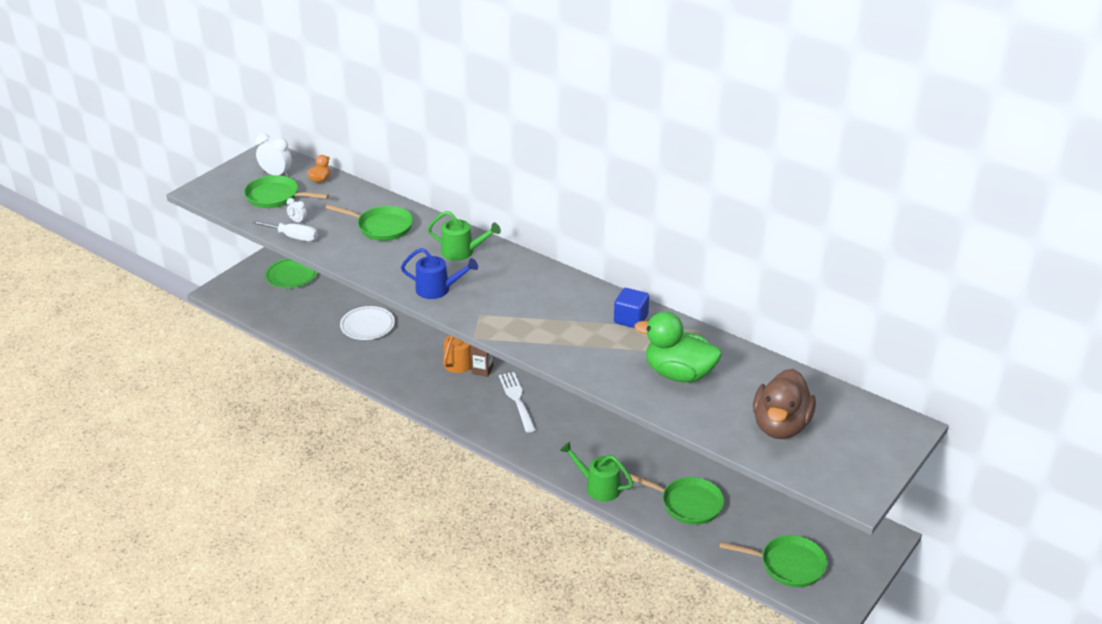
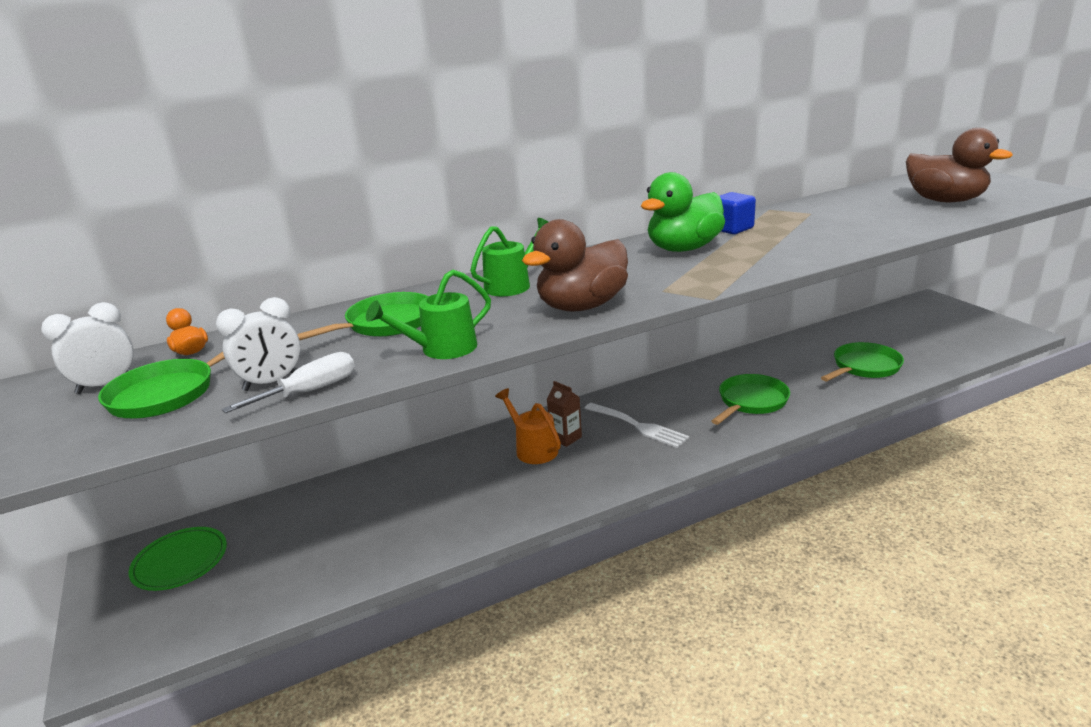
camera: 60 degrees left, 10 degrees down
(298, 221) = (271, 382): white clock -> white clock, size x1.83
(367, 325) = (387, 510): white plate -> none
(438, 289) = (582, 306): blue watering can -> brown duck
(517, 399) = (638, 426): white fork -> white fork turned 150 degrees counterclockwise
(598, 487) = (820, 407): green watering can -> green watering can (441, 349)
(679, 374) = (843, 222): green duck -> green duck (683, 249)
(787, 565) = (963, 341): green pan -> green pan (751, 402)

